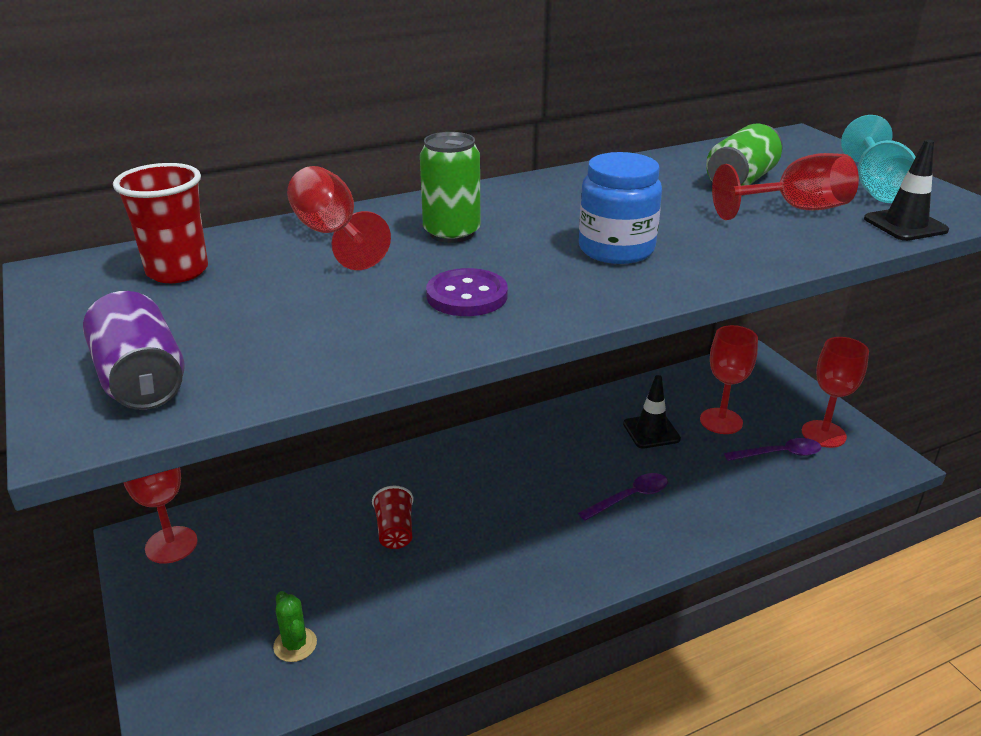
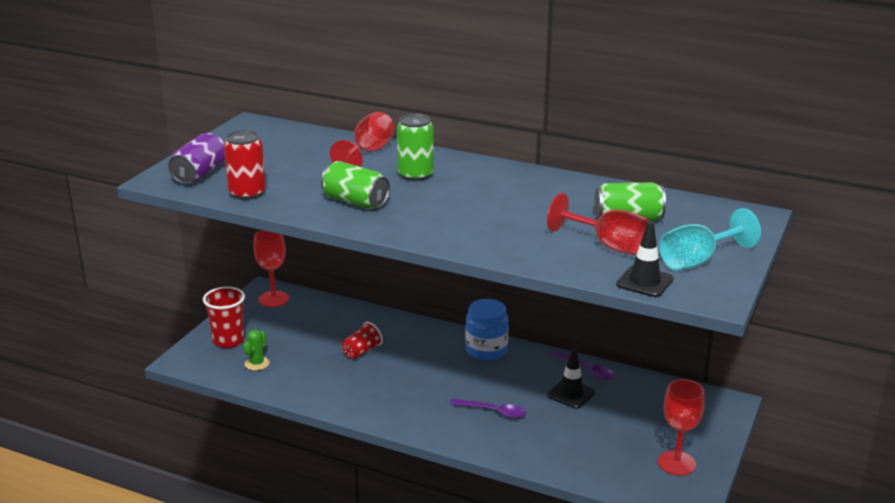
camera: 50 degrees right, 5 degrees down
(177, 271) = (285, 141): red cup -> red cup (228, 340)
(293, 364) = (247, 193): none -> red can
(467, 296) = (355, 202): purple button -> green can
(616, 249) = (463, 216): blue jar -> blue jar (486, 350)
(721, 421) = (625, 416): red goblet -> none
(779, 454) = (623, 452): purple spoon -> purple spoon (586, 370)

